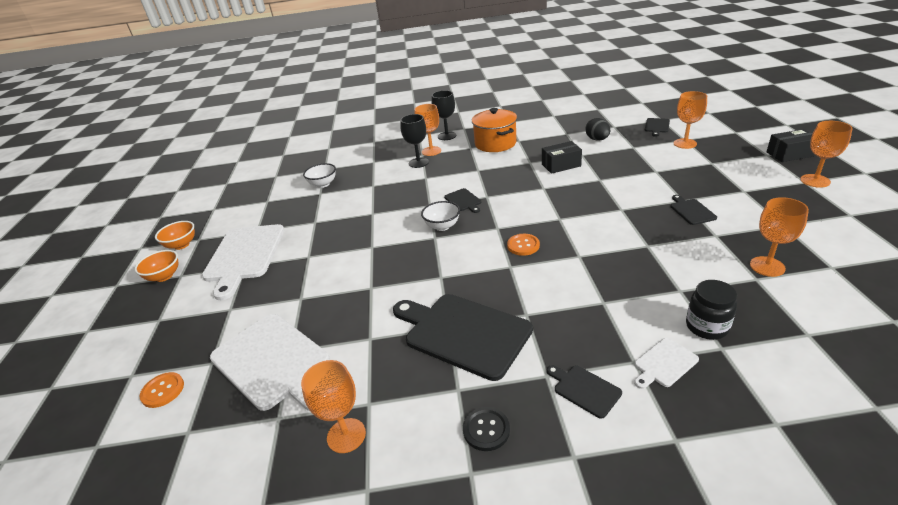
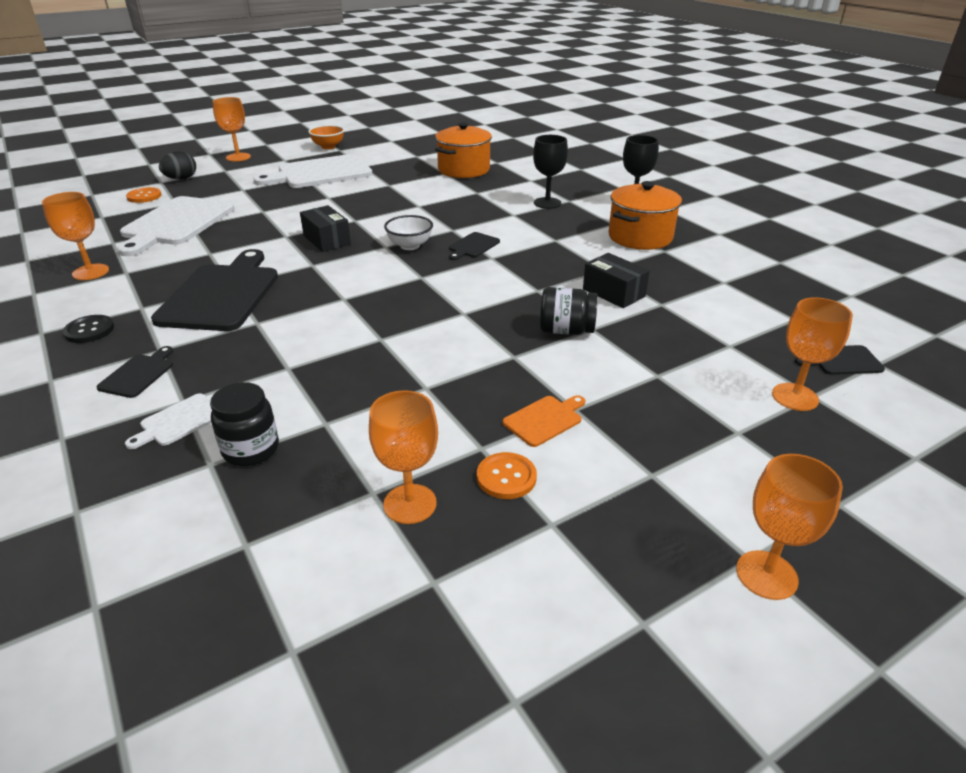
camera: 60 degrees right, 0 degrees up
(164, 276) = (281, 155): orange bowl -> none
(323, 184) = (464, 170): white bowl -> orange pot
(431, 151) = (583, 203): orange goblet -> orange goblet (238, 157)
(523, 245) = (389, 299): orange button -> orange button (506, 477)
(597, 139) = (727, 310): black egg -> black egg (181, 179)
(598, 187) = (566, 330): none -> black jar
(664, 364) = (179, 421): white cutting board -> white cutting board turned 75 degrees counterclockwise
(691, 211) = (545, 420): black cutting board -> orange cutting board
(789, 154) = (873, 538): black box -> black box (327, 240)

